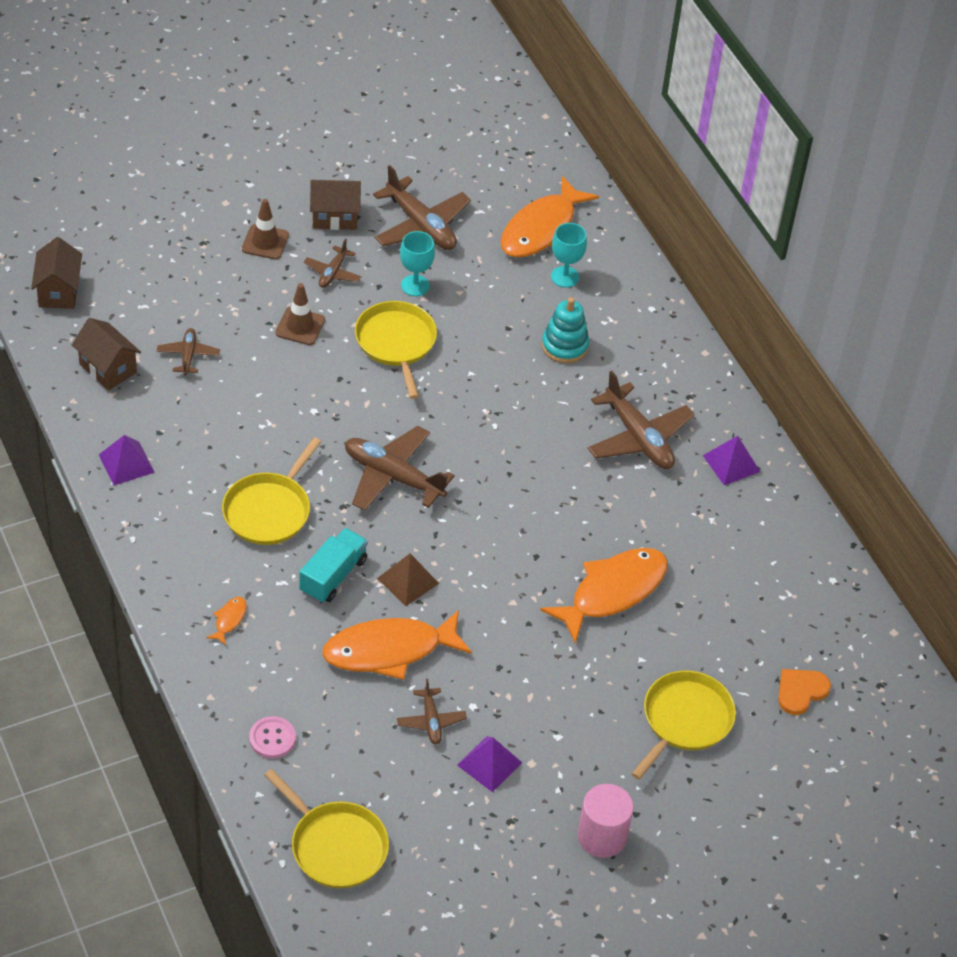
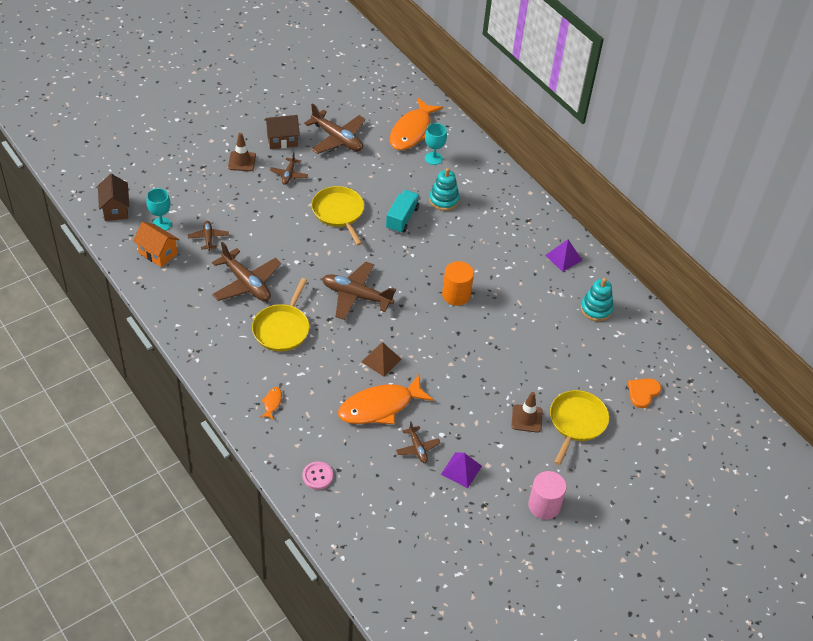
camera: 10 degrees left, 0 degrees up
(107, 368) = (158, 253): brown house -> orange house
(126, 463) = (183, 312): purple pyramid -> none
(300, 326) = (276, 210): brown traffic cone -> brown traffic cone (526, 418)
(333, 576) = (333, 364): turquoise truck -> turquoise truck (402, 218)
(335, 846) = (375, 540): yellow pan -> none
(415, 285) = (342, 175): turquoise goblet -> turquoise goblet (161, 224)
(547, 497) = (456, 295): none -> orange cylinder
(612, 592) = (511, 348): orange fish -> none
(638, 438) = (503, 250): brown plane -> brown plane (246, 283)
(761, 552) = (596, 309): none -> turquoise stacking toy

